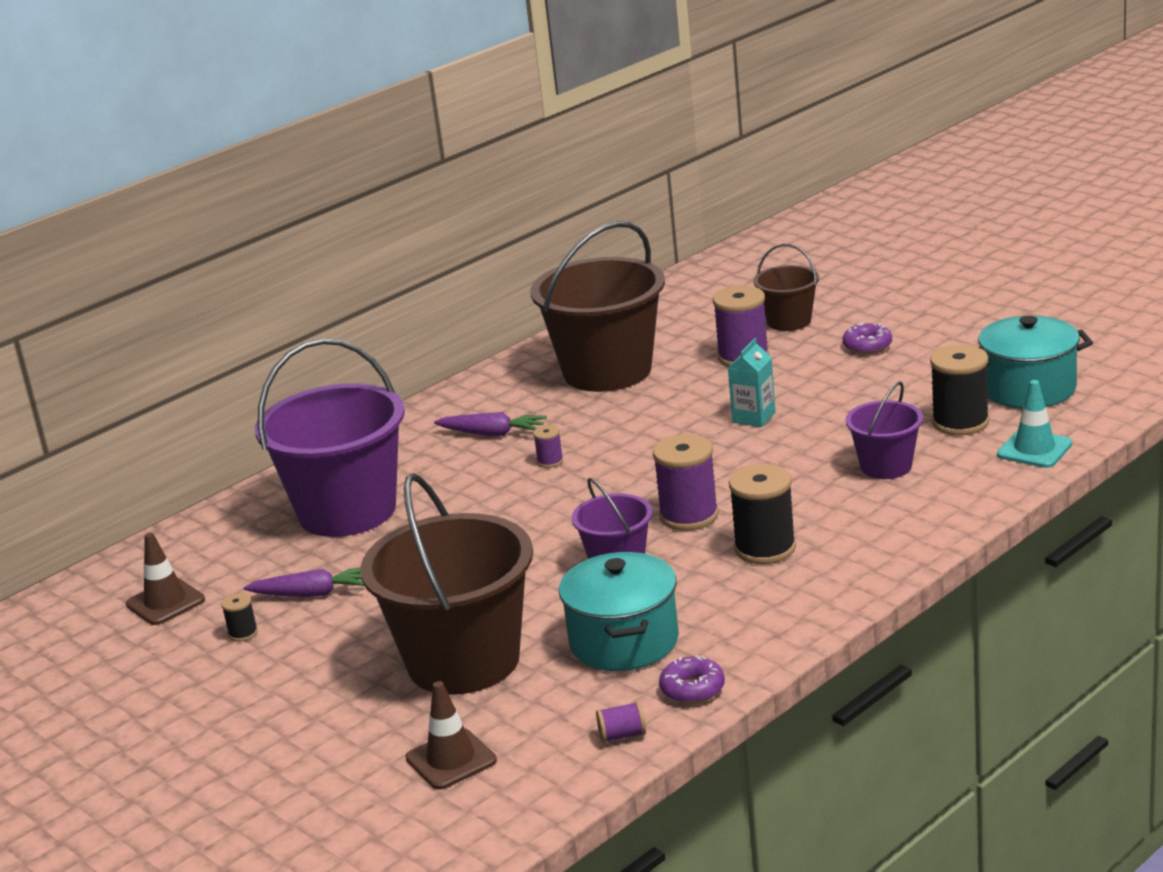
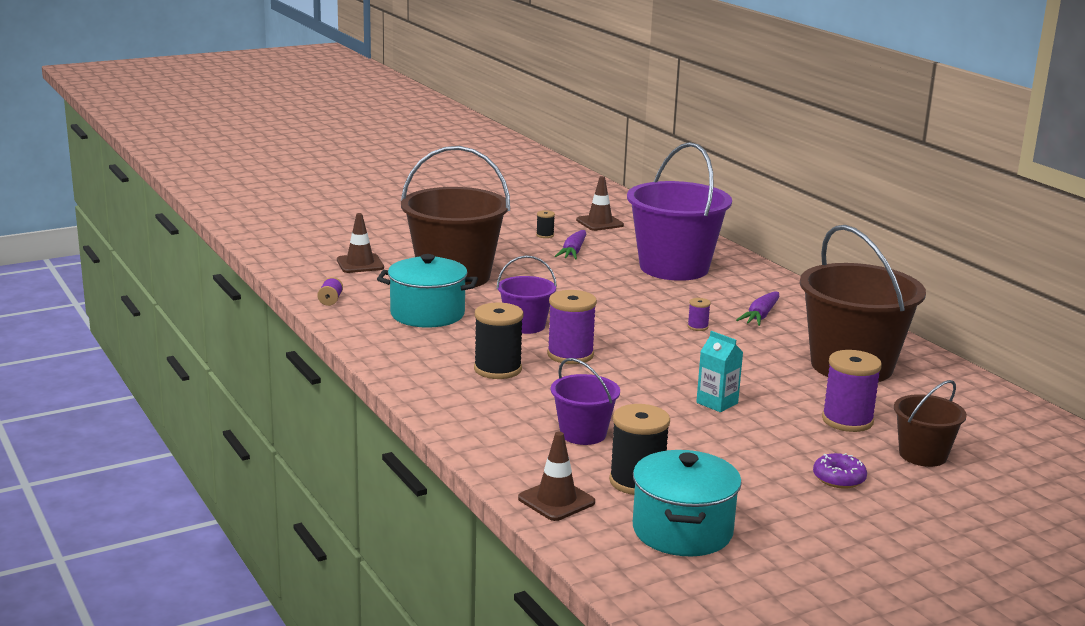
camera: 100 degrees right, 5 degrees down
(692, 689) = (353, 322): purple donut -> none
(1034, 449) = (556, 500): turquoise traffic cone -> brown traffic cone

